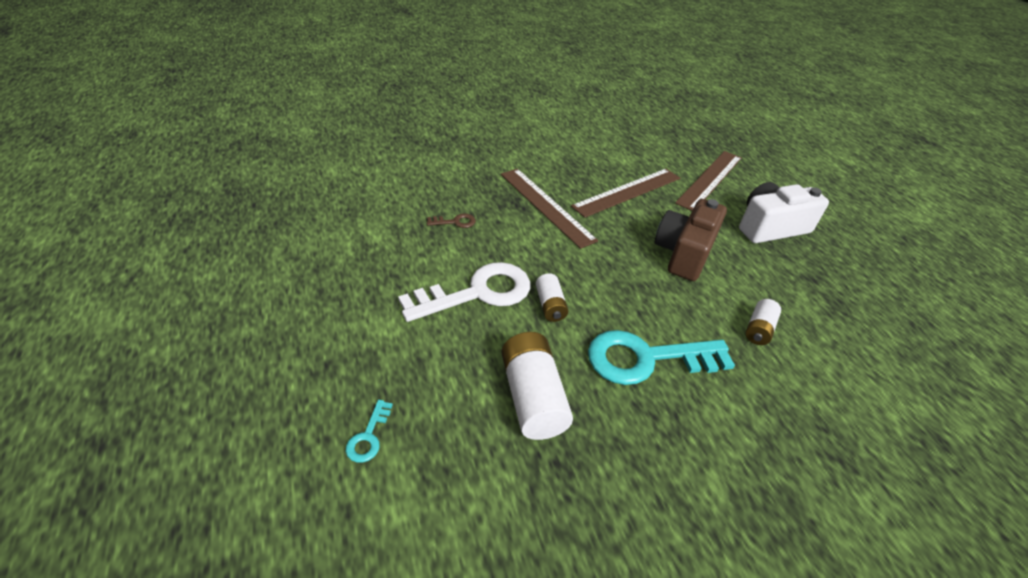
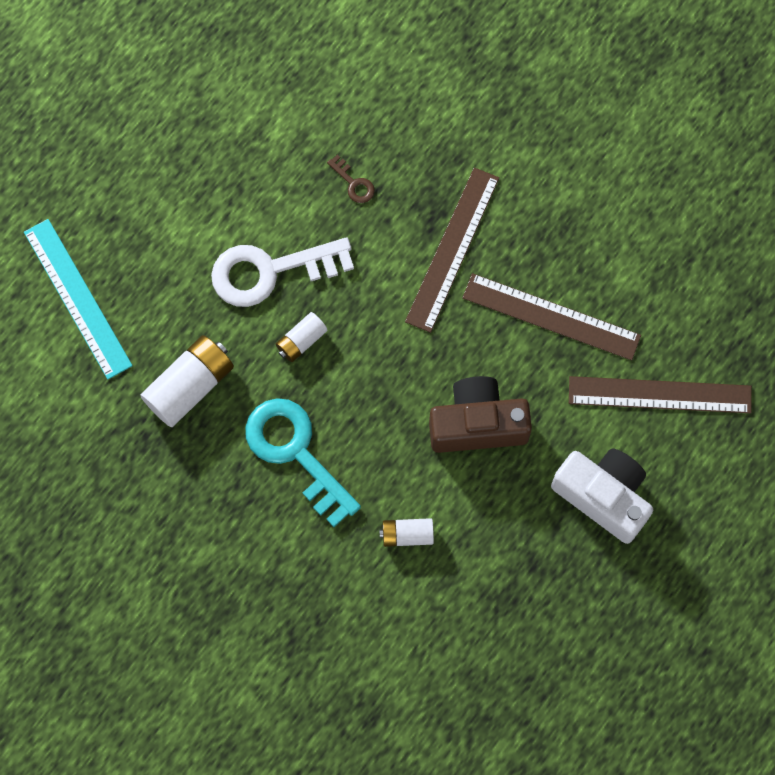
camera: 60 degrees right, 30 degrees up
(368, 436) = (77, 298): turquoise key -> turquoise ruler
(477, 293) = (270, 271): white key -> white key turned 135 degrees clockwise

